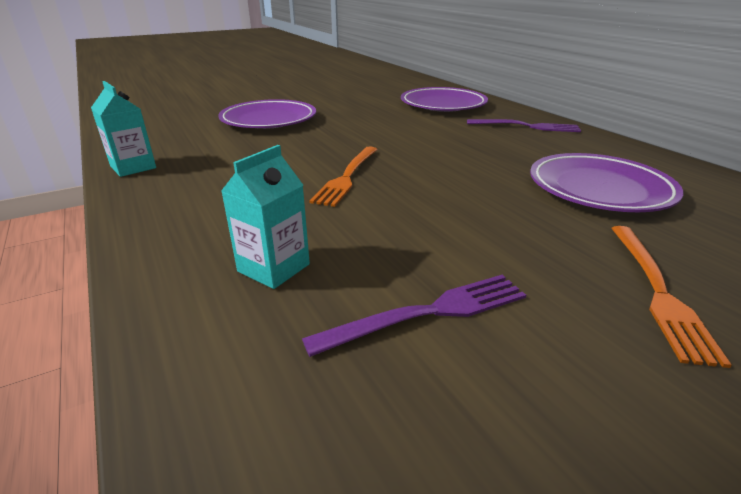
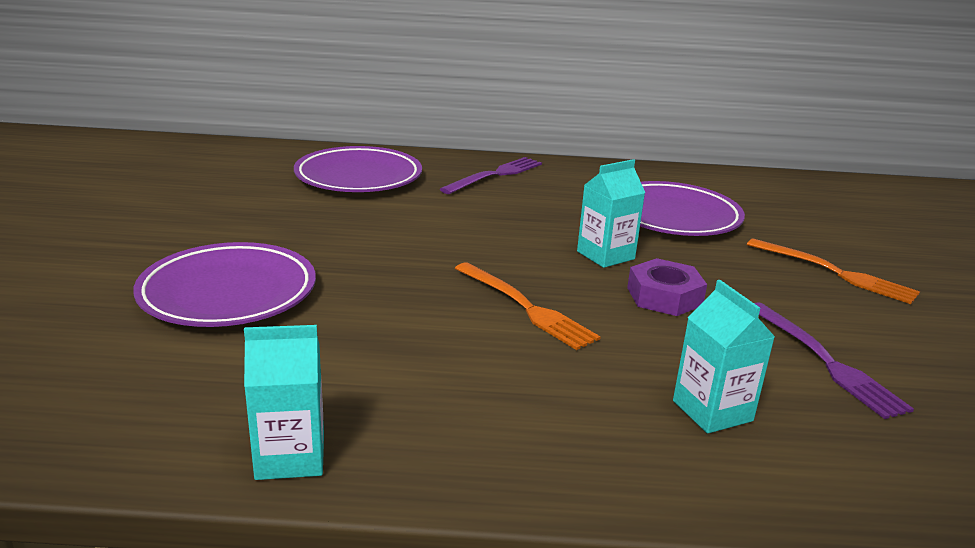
camera: 60 degrees left, 5 degrees down
(428, 313) = (825, 361): purple fork -> purple fork turned 150 degrees clockwise
(438, 215) = (664, 296): none -> purple nut
(470, 181) = (605, 255): none -> turquoise carton

